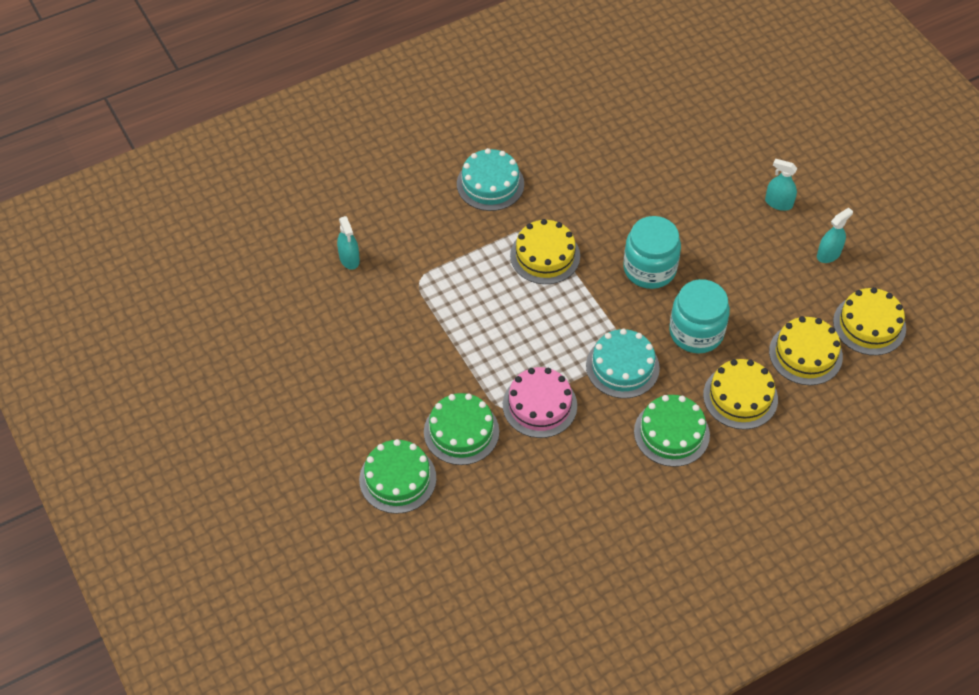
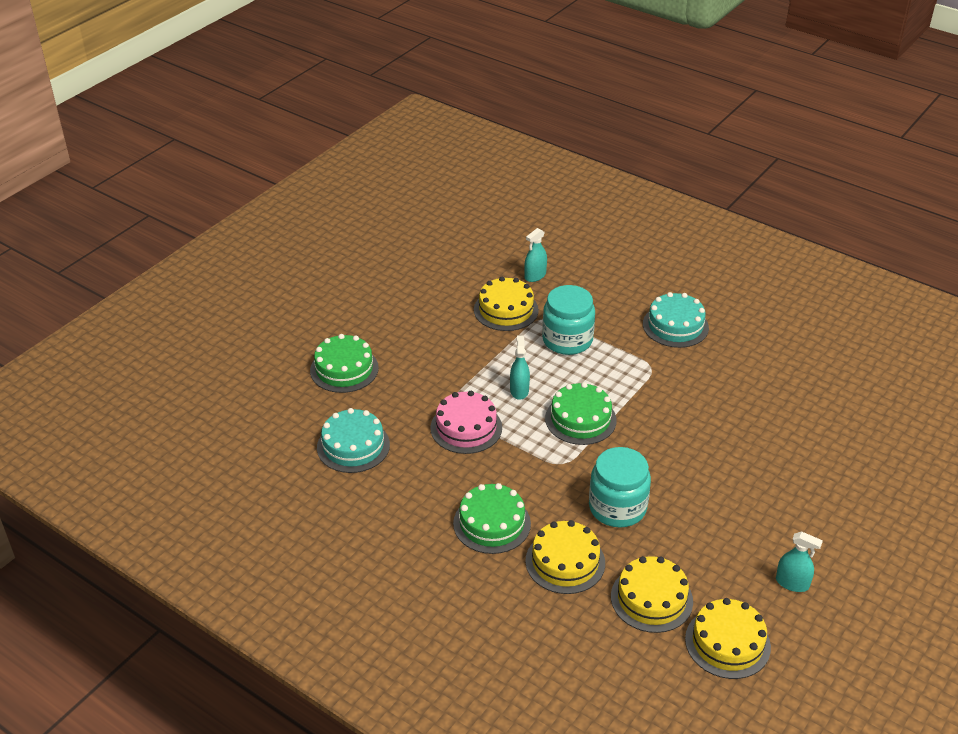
camera: 65 degrees right, 15 degrees down
(461, 431) = (410, 390): green cake -> green cake (580, 419)
(545, 255) = (626, 382): yellow cake -> yellow cake (506, 310)
(622, 366) = (542, 468): turquoise cake -> turquoise cake (353, 446)
(649, 269) = (665, 453): turquoise jar -> turquoise jar (567, 340)
(778, 203) = (824, 524): turquoise spray bottle -> turquoise spray bottle (519, 390)

